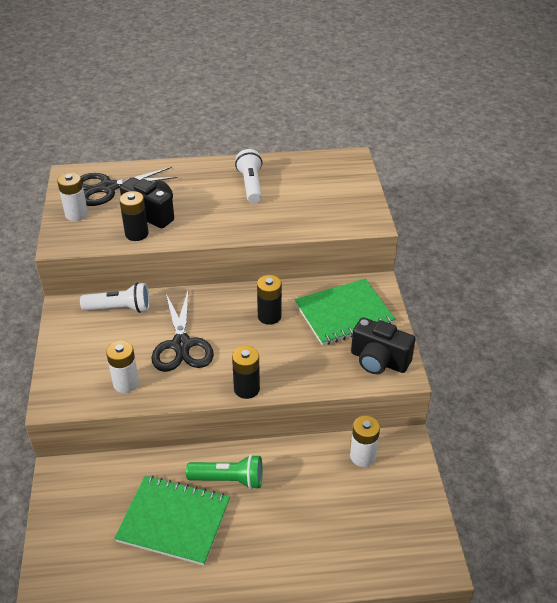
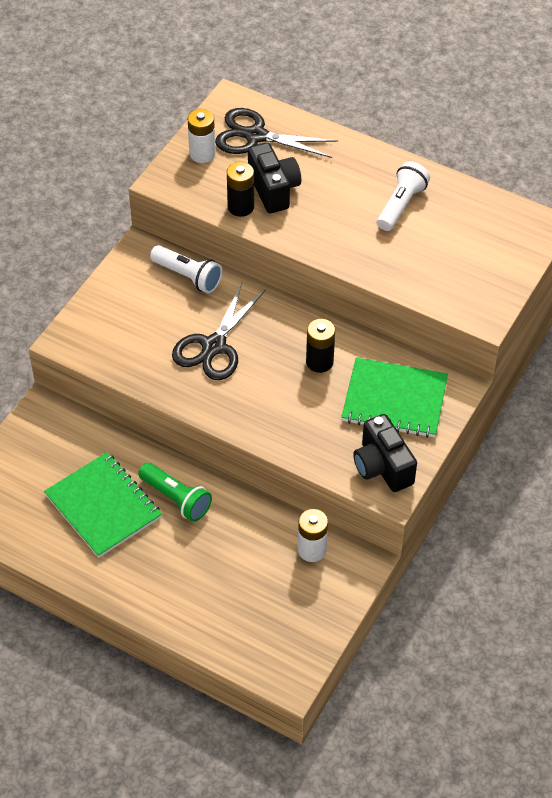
camera: 35 degrees right, 10 degrees up
(126, 383) = (137, 357): white battery -> none
(246, 389) = (236, 423): black battery -> none

